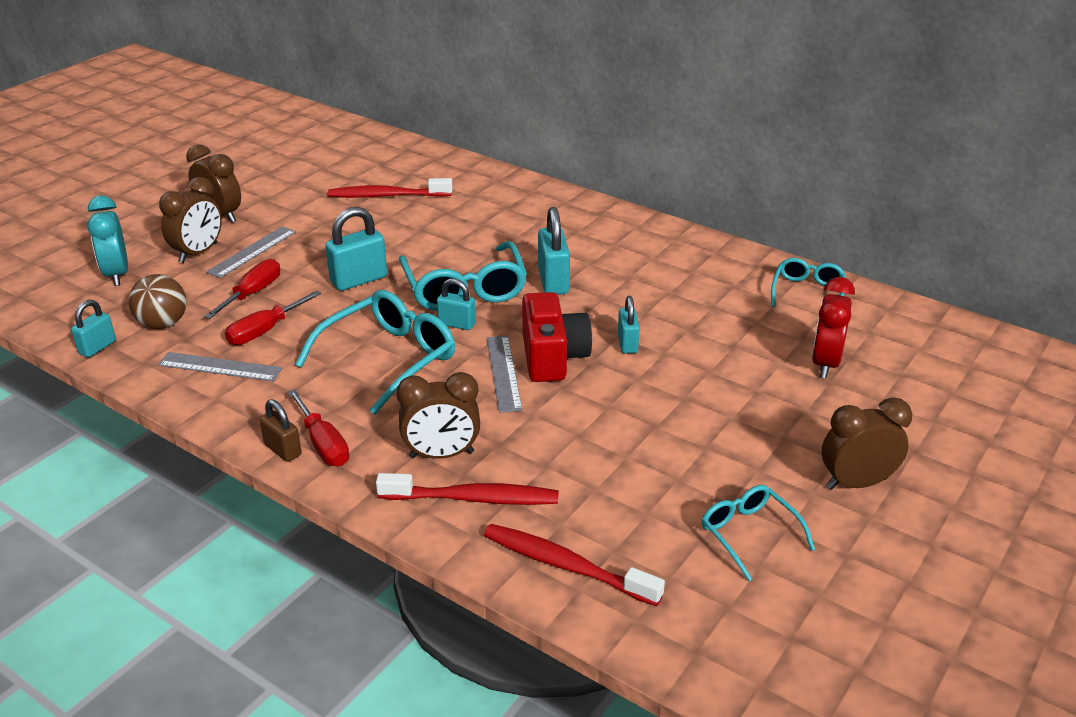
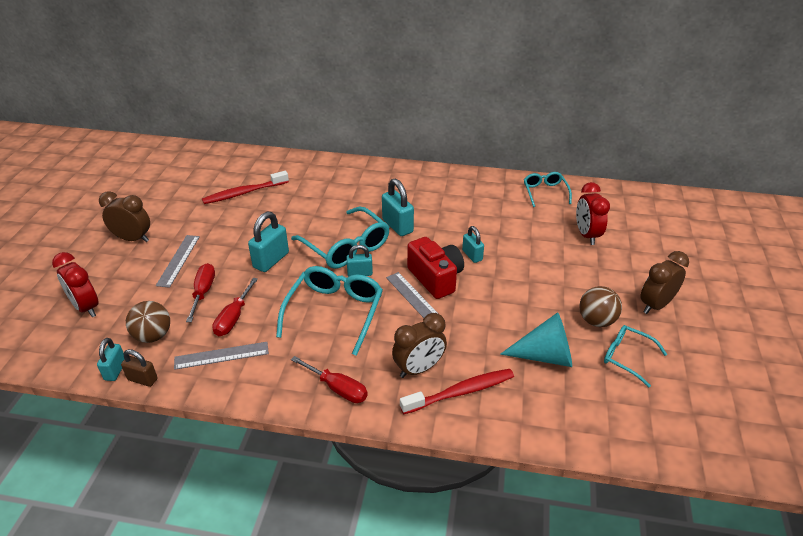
camera: 25 degrees left, 5 degrees up
(117, 274) = (86, 307): turquoise clock -> red clock
(198, 253) = (138, 272): brown clock -> none
(283, 450) = (313, 402): brown padlock -> brown padlock (142, 379)
(566, 565) = (547, 416): red toothbrush -> none
(627, 494) = (545, 356): none -> turquoise cone
(742, 475) = (596, 321): none -> brown ball

